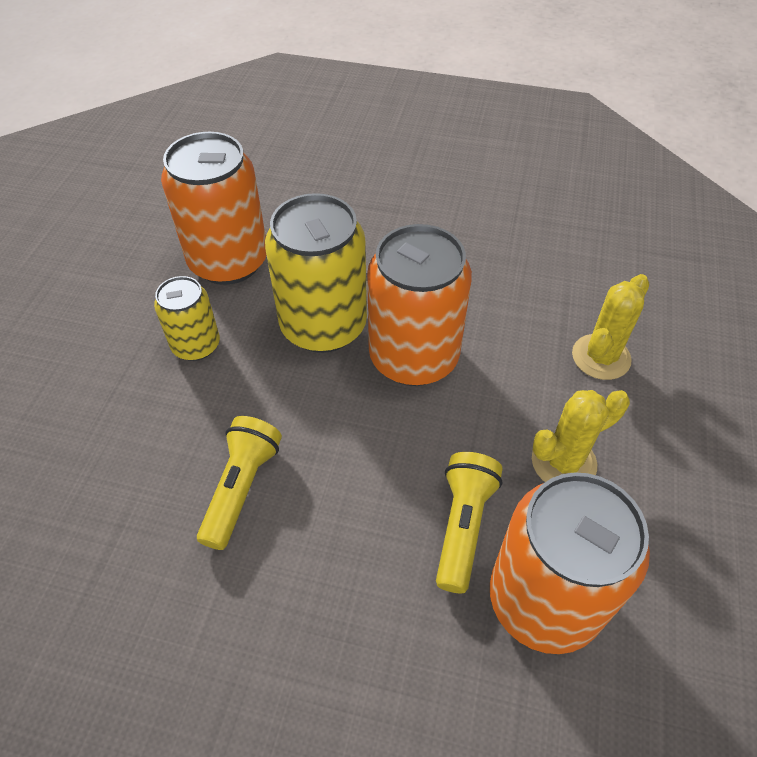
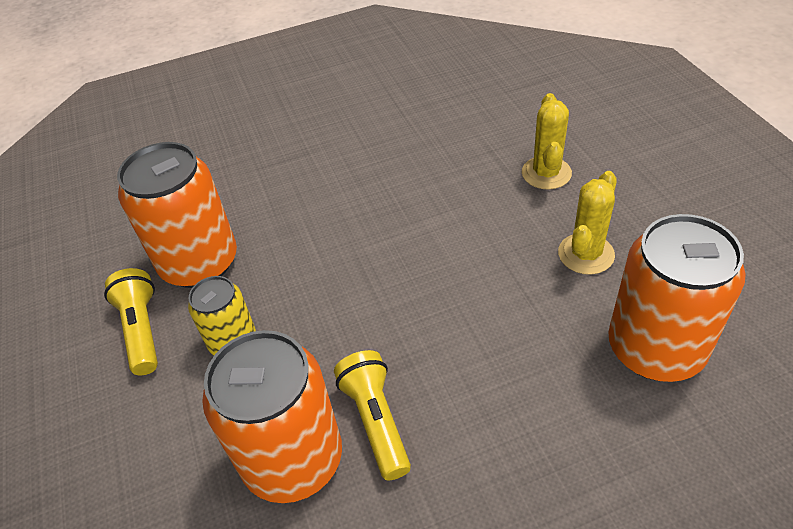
camera: 30 degrees left, 5 degrees down
(323, 326) = (328, 265): yellow can -> none
(413, 357) = (419, 247): orange can -> orange can (293, 459)
(463, 525) = (561, 337): yellow flashlight -> yellow flashlight (142, 330)

